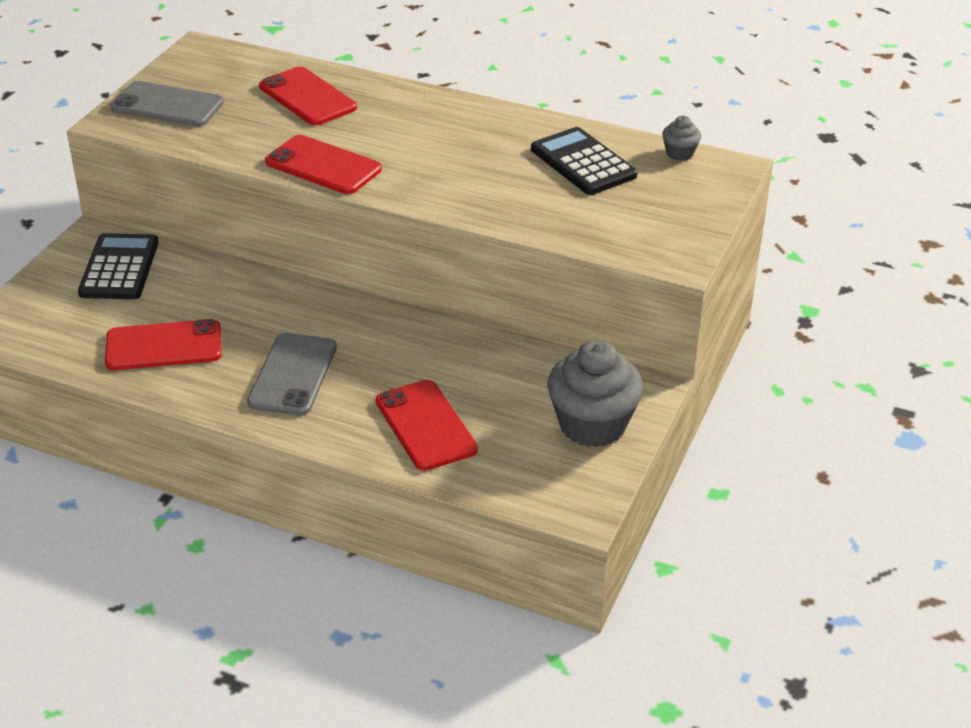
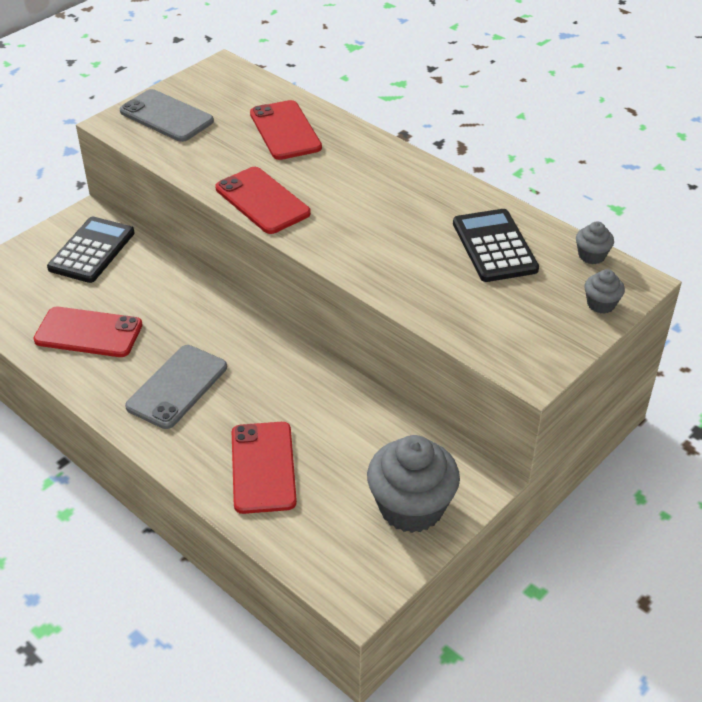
camera: 20 degrees right, 5 degrees up
(710, 192) = (601, 304): none -> grey cupcake

